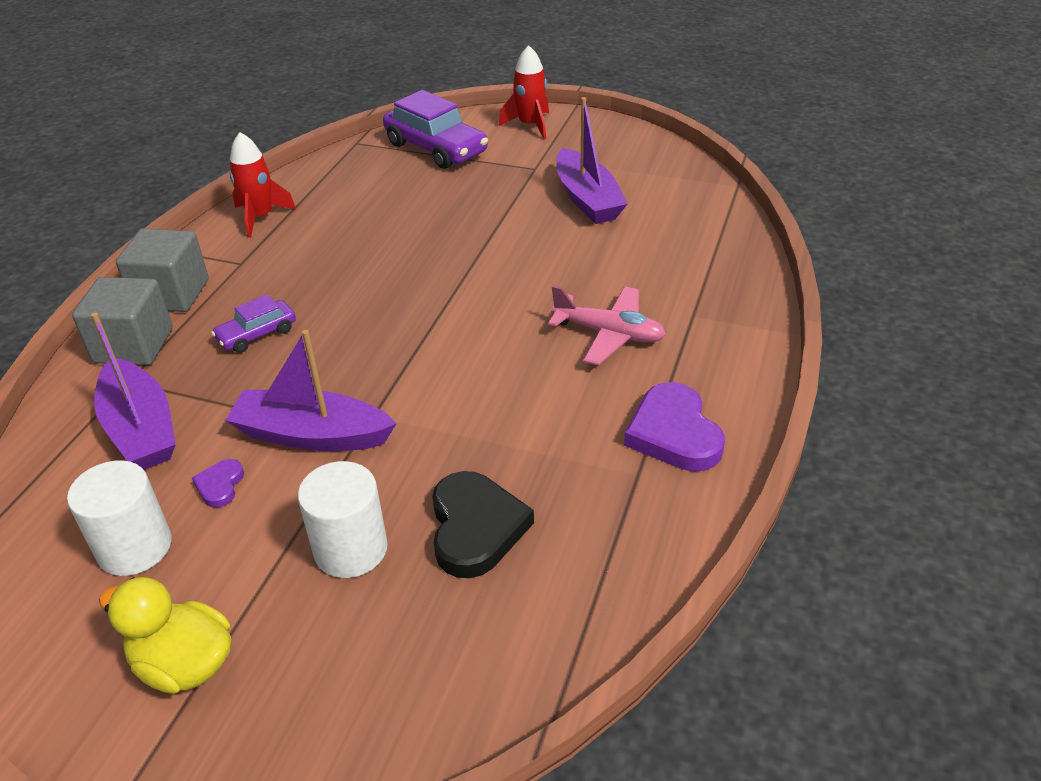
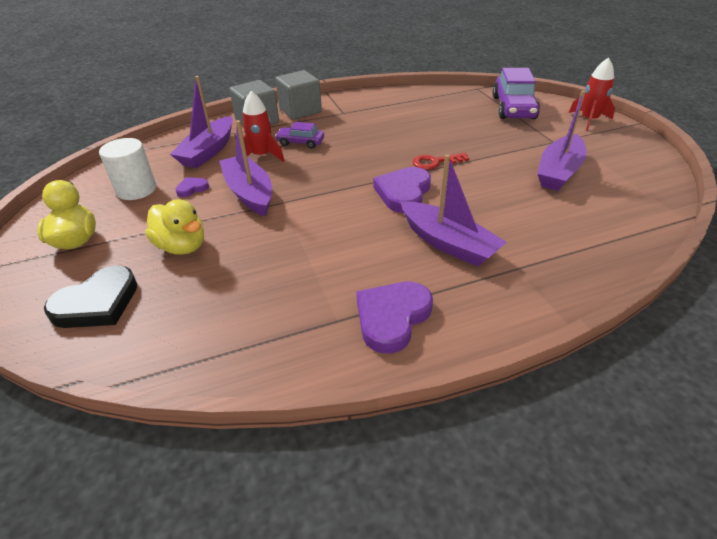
camera: 50 degrees right, 0 degrees up
(260, 217) = (381, 99): red rocket -> red rocket (262, 156)
(350, 549) = (182, 246): white cylinder -> yellow duck
(460, 260) = (435, 162): none -> red key
(475, 528) = (232, 279): black heart -> black heart (97, 303)
(485, 314) = (403, 193): none -> purple heart
(609, 334) = (448, 243): pink plane -> purple boat

